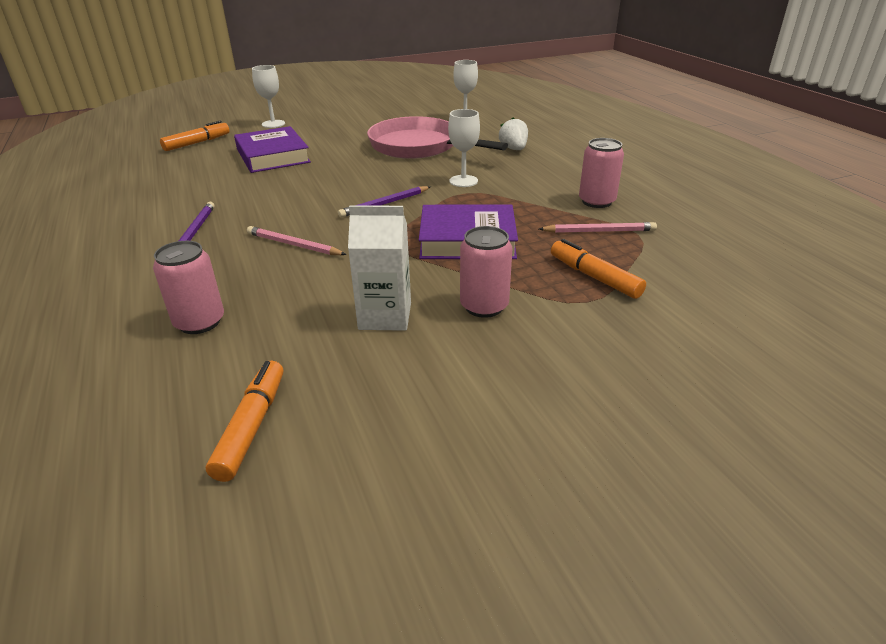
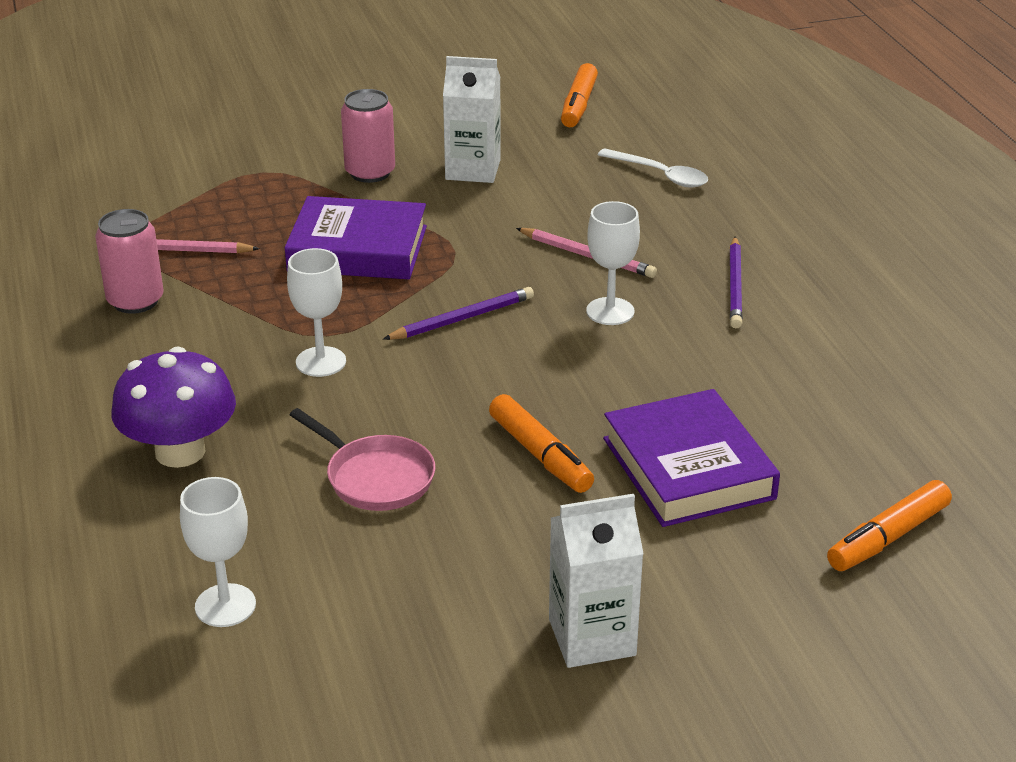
camera: 175 degrees left, 0 degrees up
(199, 322) = (660, 175): pink can -> white spoon
(273, 124) = (739, 621): white goblet -> white goblet (610, 311)
(329, 119) = (592, 637): none -> white carton
(419, 147) = (375, 478): pink pan -> pink pan, size x0.54
(513, 149) = (180, 451): white strawberry -> purple mushroom
(594, 277) = (234, 194): orange marker -> orange marker (540, 454)

